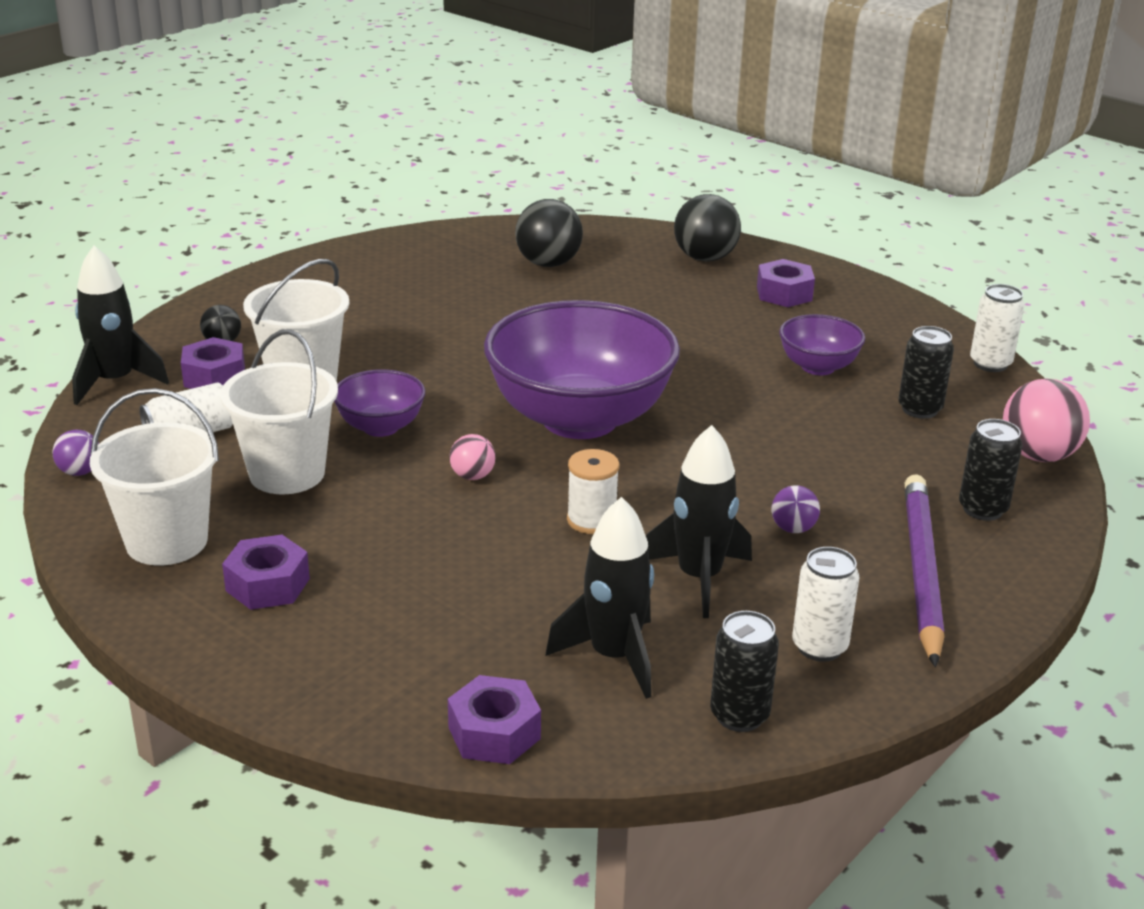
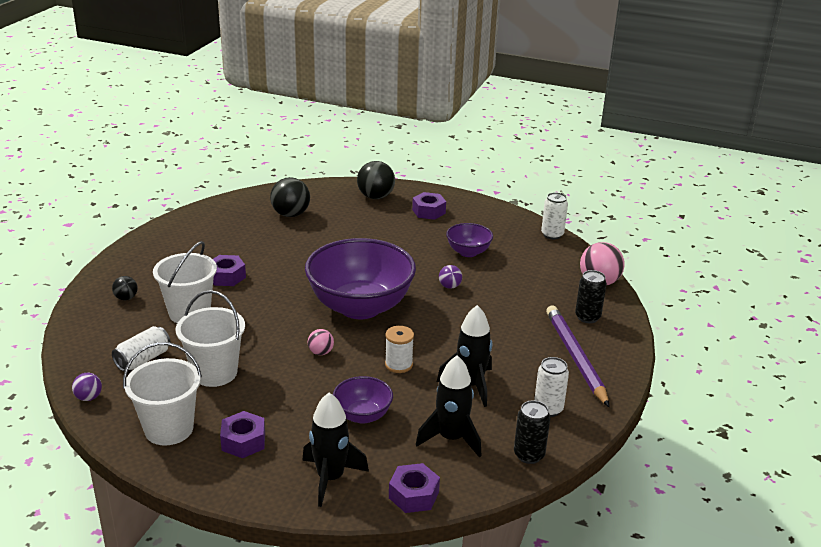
camera: 20 degrees left, 0 degrees up
(115, 382) = (74, 336): black rocket -> black rocket (330, 478)
(214, 377) = (135, 321): purple nut -> purple nut (227, 276)
(380, 427) = (252, 333): purple bowl -> purple bowl (362, 415)
(793, 529) = (503, 347): purple ball -> purple ball (449, 286)
(919, 409) = (530, 267): black can -> none

